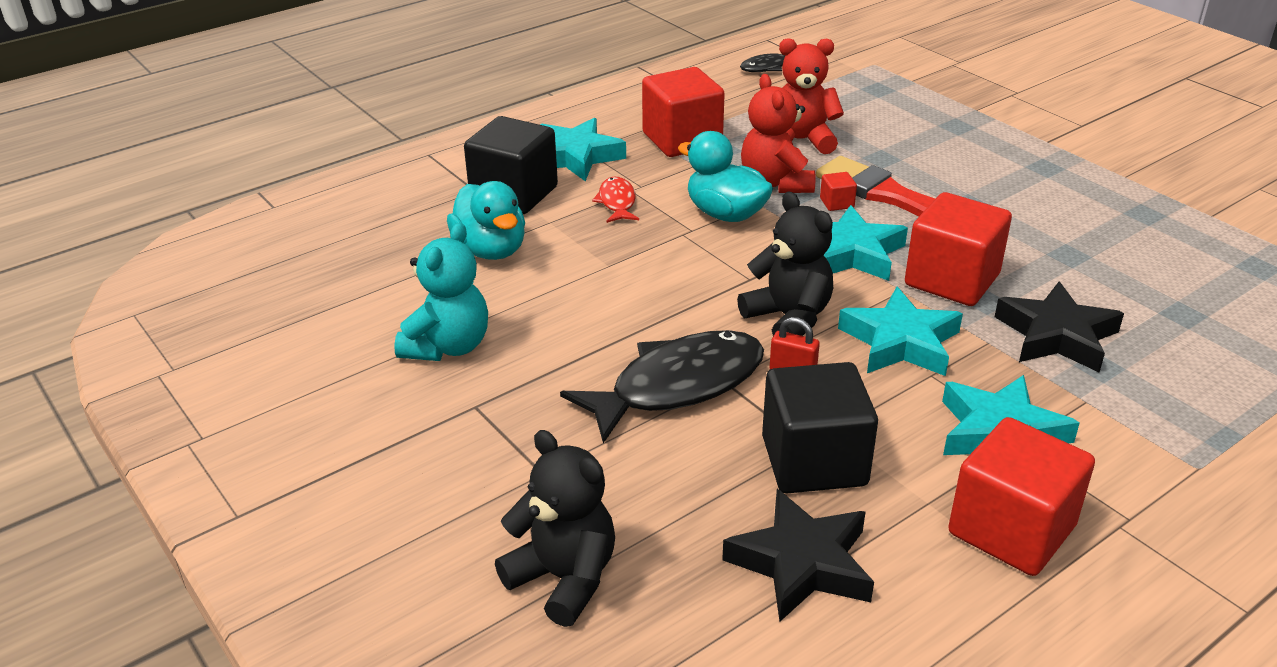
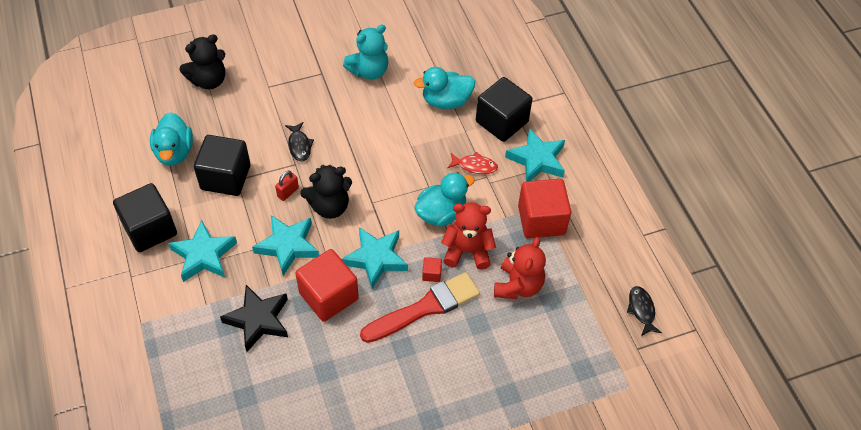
camera: 105 degrees right, 20 degrees up
(448, 346) = (369, 71): turquoise teddy bear -> turquoise teddy bear turned 75 degrees counterclockwise
(678, 386) = (299, 145): black fish -> black fish, size x0.48
(801, 563) = (174, 152): black star -> turquoise duck
(1011, 530) = (150, 229): red cube -> black cube

